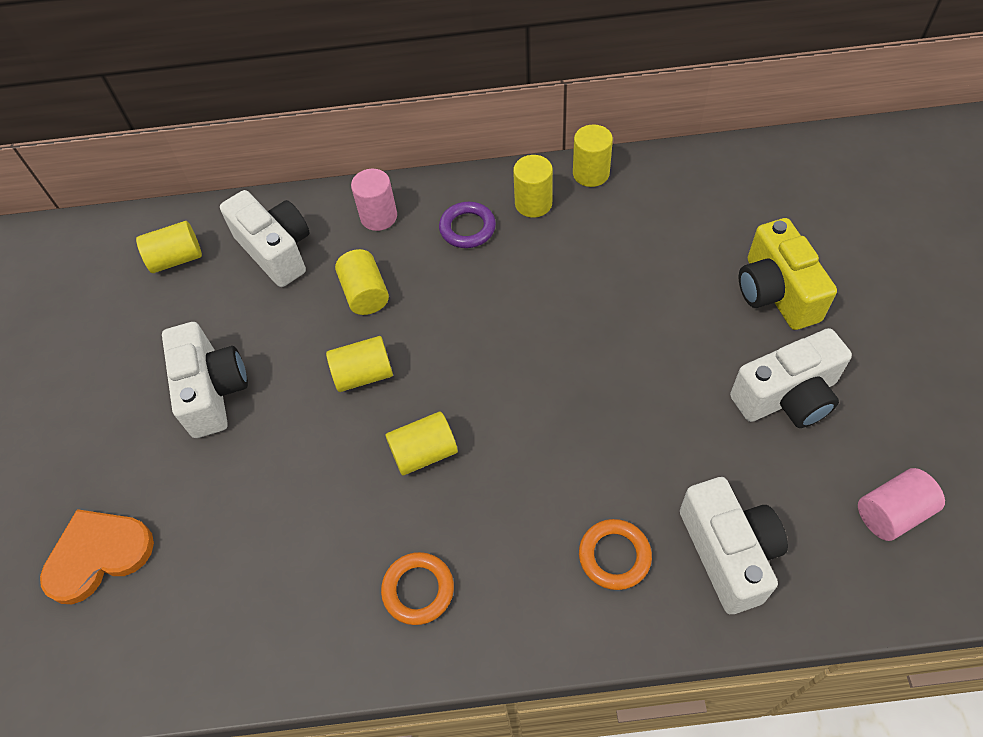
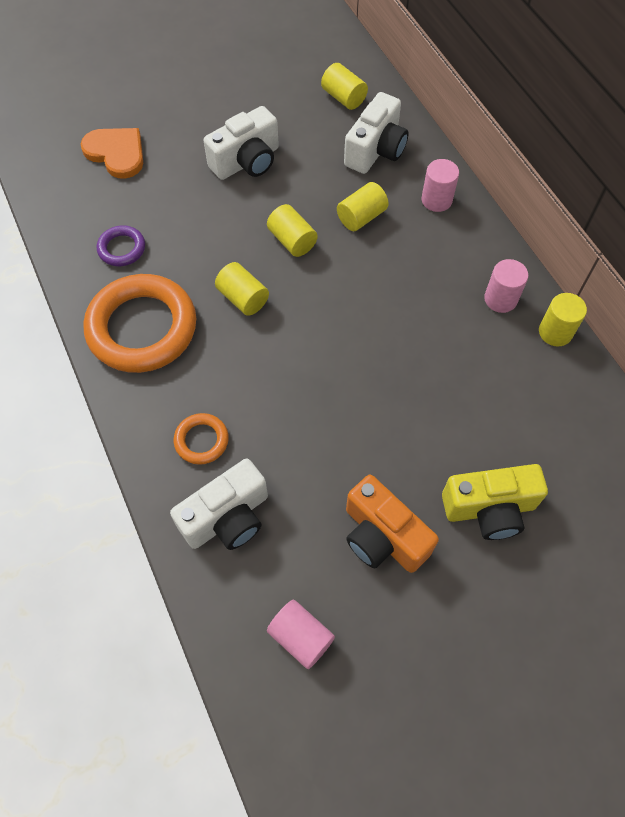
camera: 65 degrees right, 5 degrees up
(418, 590) = (142, 328): orange ring -> orange ring, size x2.18
(467, 228) = (453, 261): purple ring -> purple ring (122, 248)
(533, 203) = (500, 299): yellow cylinder -> pink cylinder
(776, 292) = (489, 509): yellow camera -> yellow camera turned 150 degrees counterclockwise
(787, 397) = (383, 536): white camera -> orange camera

